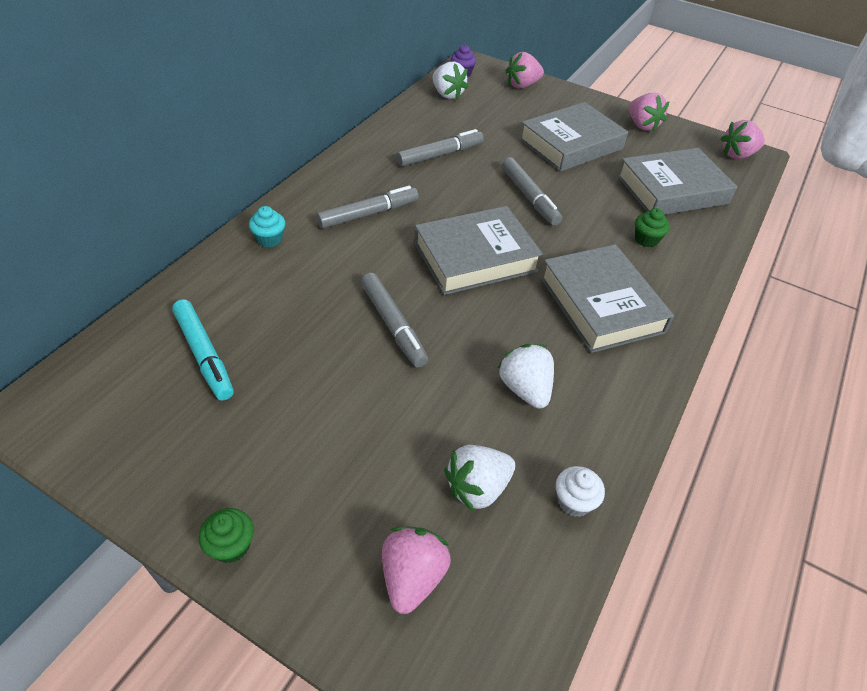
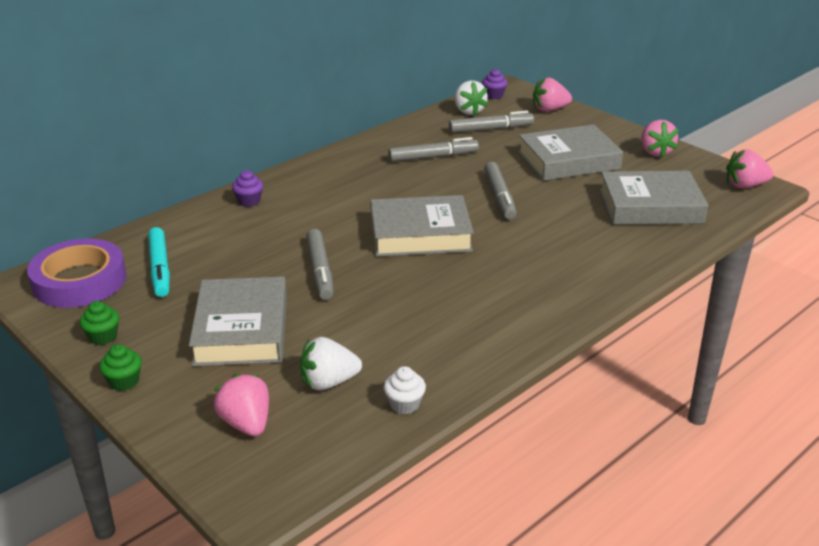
camera: 20 degrees right, 15 degrees down
(108, 392) = (79, 281): none -> purple tape
(269, 239) = (249, 201): turquoise cupcake -> purple cupcake
(368, 214) = (342, 193): grey marker -> grey marker (491, 129)
(412, 577) = (246, 423): pink strawberry -> pink strawberry turned 60 degrees counterclockwise
(525, 389) = (408, 328): white strawberry -> none
(601, 304) = (517, 282): grey book -> grey book (242, 330)
(646, 239) = (595, 241): green cupcake -> green cupcake (103, 337)

